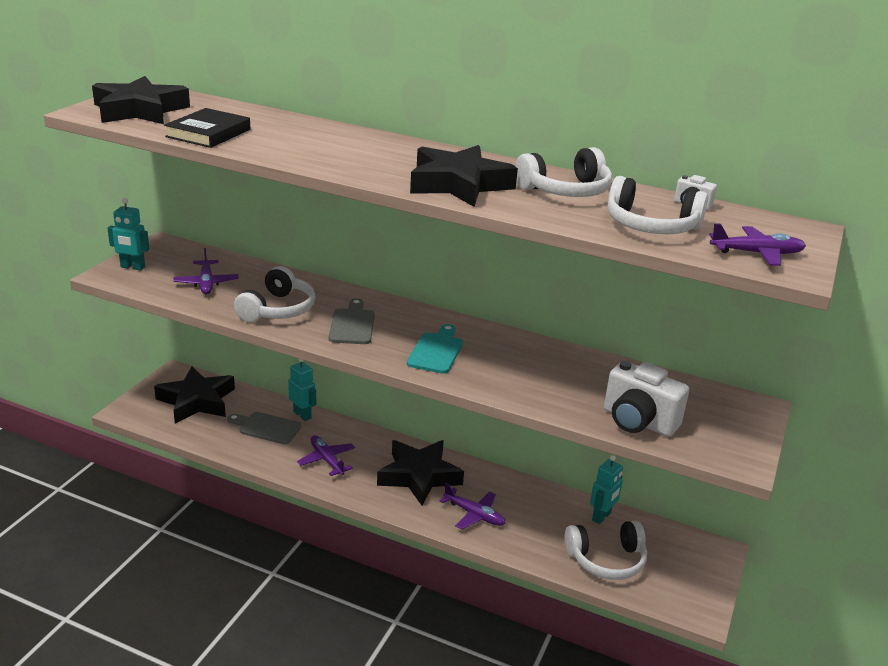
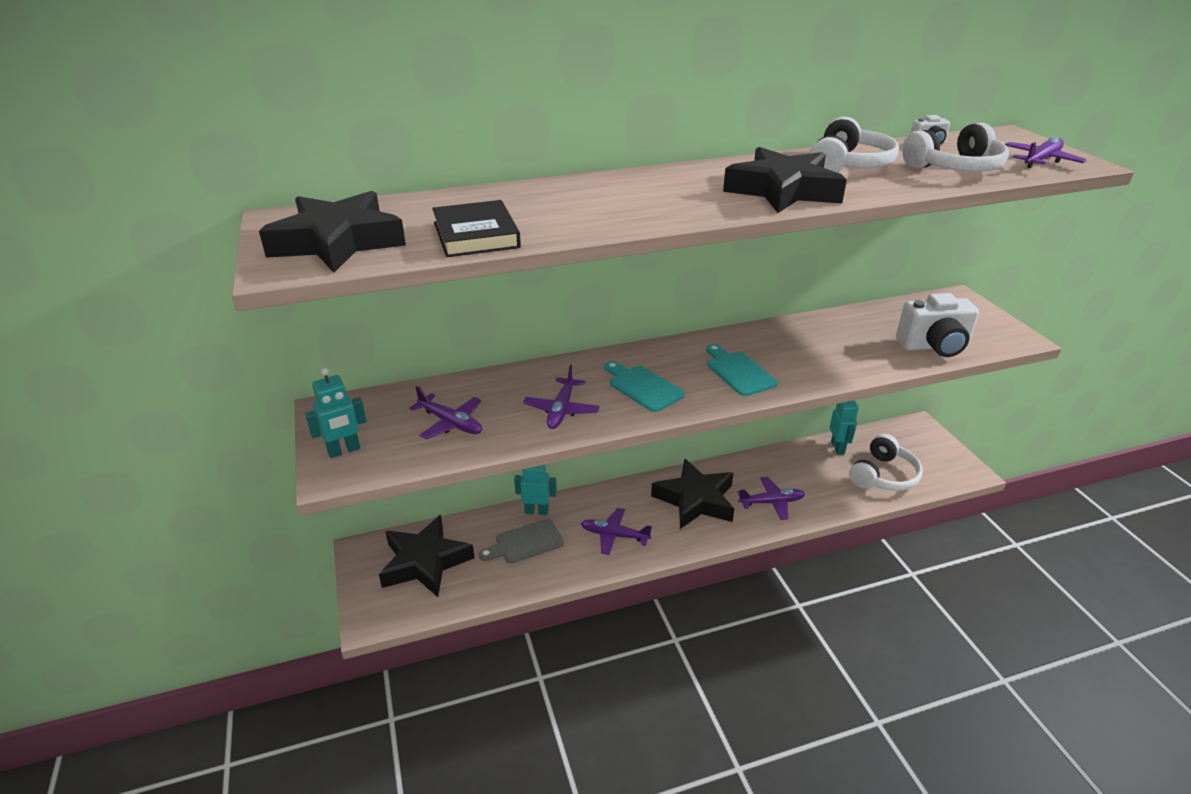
camera: 40 degrees left, 5 degrees up
(278, 309) = (561, 410): white headphones -> purple plane
(352, 325) = (643, 387): grey cutting board -> turquoise cutting board

